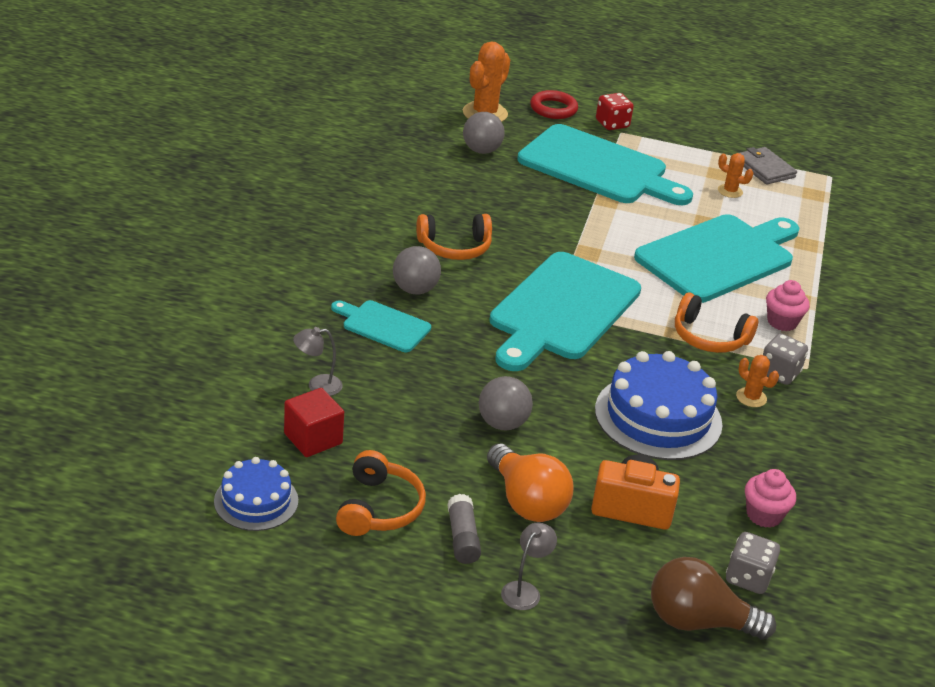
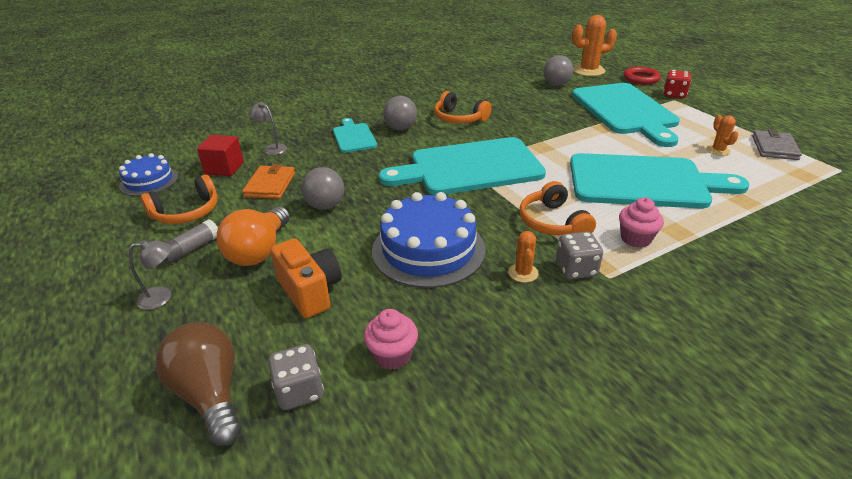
camera: 50 degrees right, 0 degrees up
(404, 431) = (270, 185): none -> orange wallet

